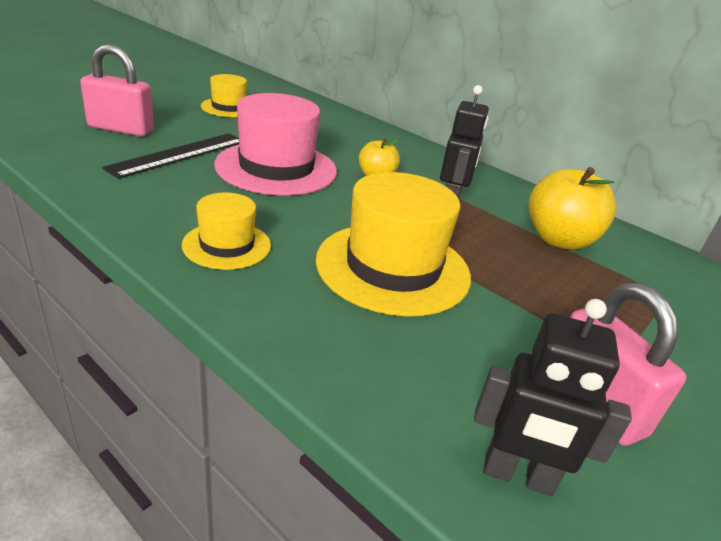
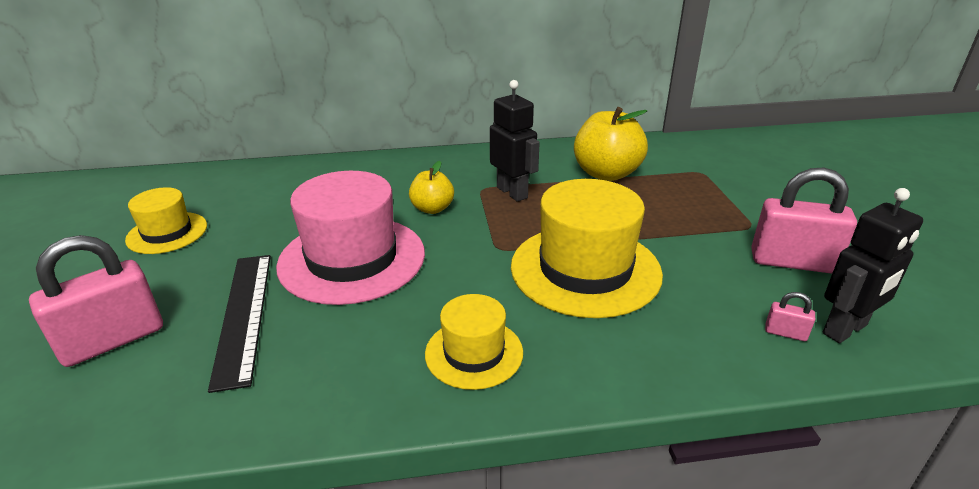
camera: 45 degrees left, 0 degrees up
(451, 422) = (785, 333): none -> pink padlock

